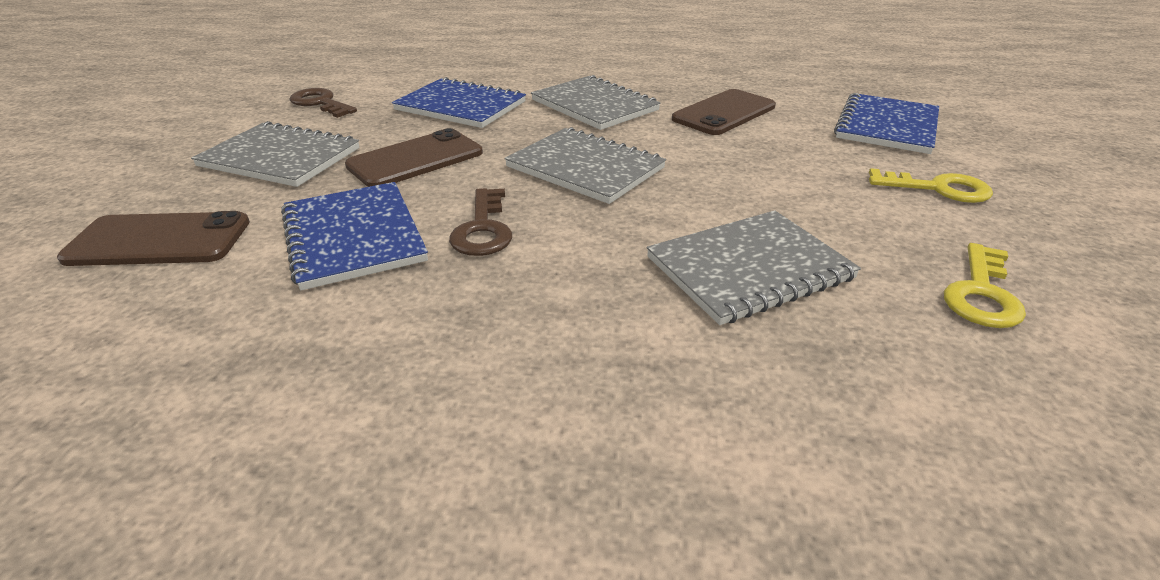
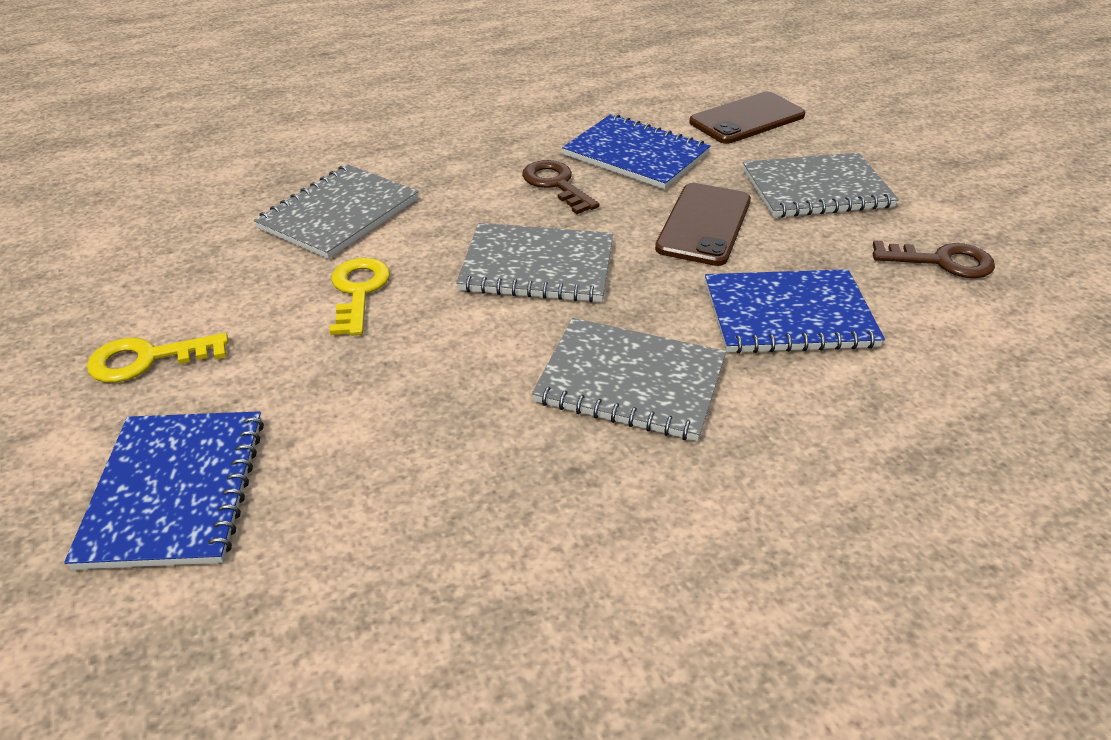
camera: 150 degrees right, 5 degrees up
(724, 113) = (437, 433): brown phone -> none
(981, 294) = (161, 244): yellow key -> yellow key (358, 291)

